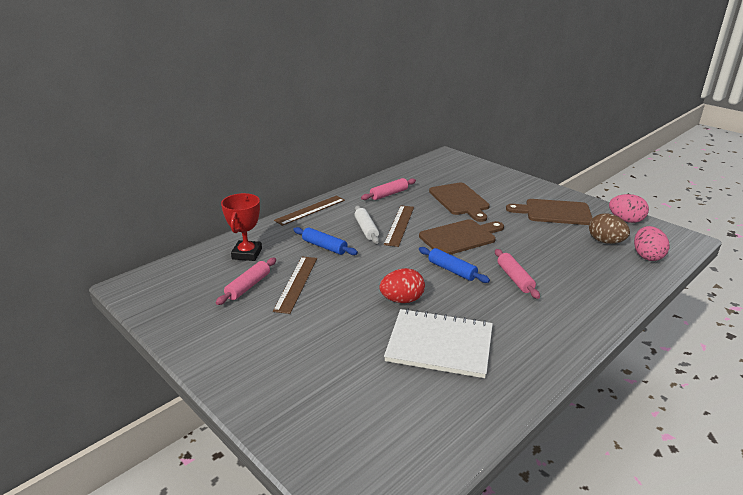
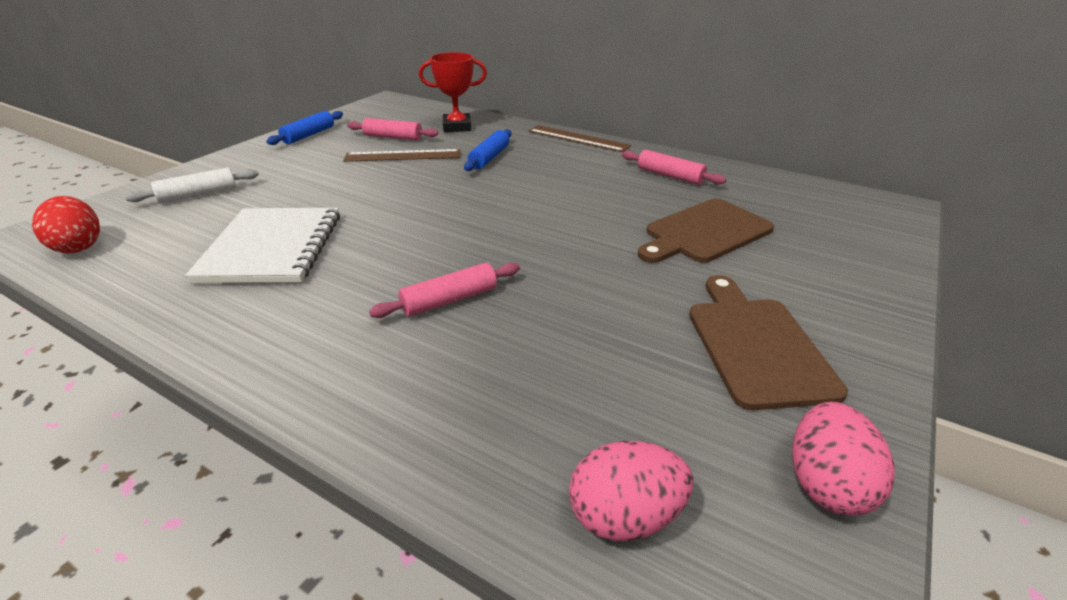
camera: 75 degrees right, 5 degrees up
(366, 229) = (548, 174): white rolling pin -> white rolling pin (198, 194)
(399, 225) = (576, 193): brown ruler -> none
(402, 300) = (374, 214): red egg -> red egg (79, 246)
(452, 270) = (459, 242): blue rolling pin -> blue rolling pin (309, 135)
(460, 237) = (567, 241): brown cutting board -> none
(605, 242) = (660, 430): brown egg -> none

